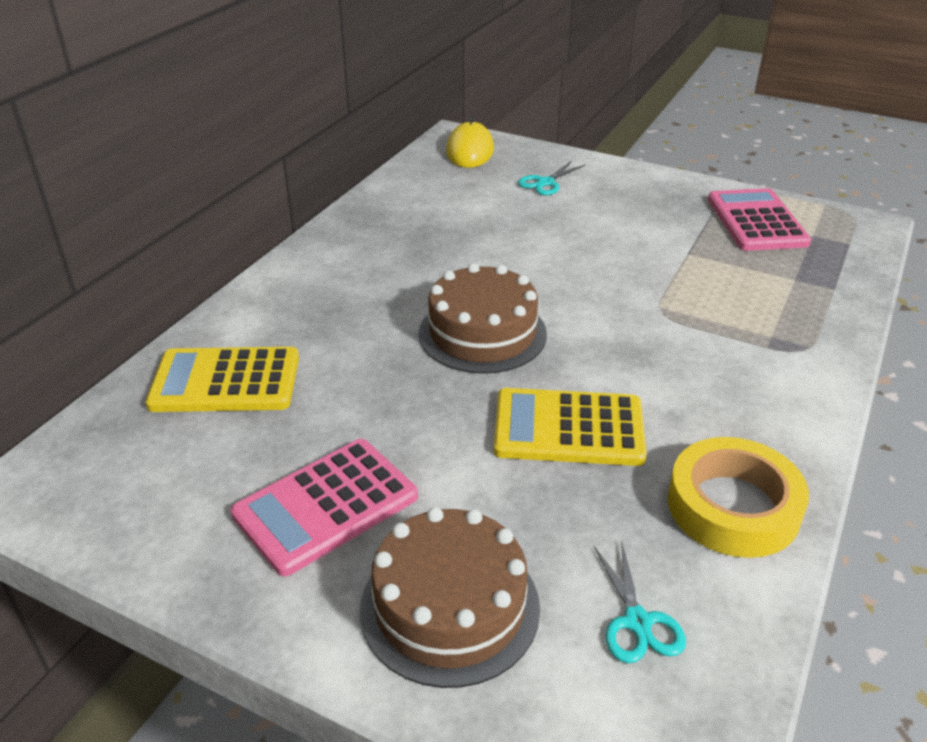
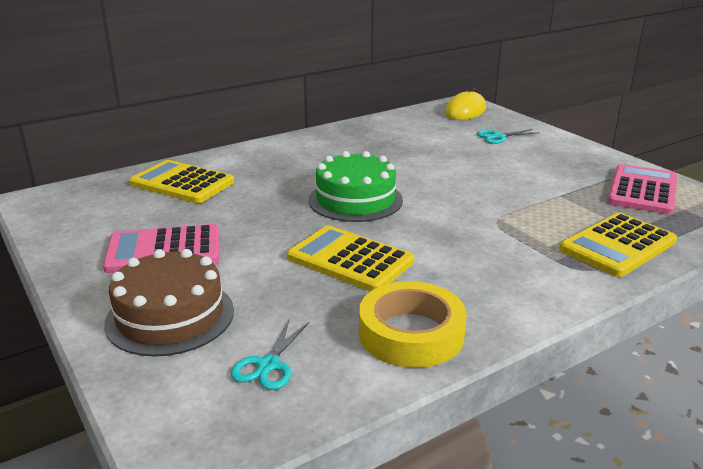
camera: 30 degrees right, 10 degrees down
(482, 333) = (355, 200): brown cake -> green cake
(803, 306) = (618, 245): none -> yellow calculator

